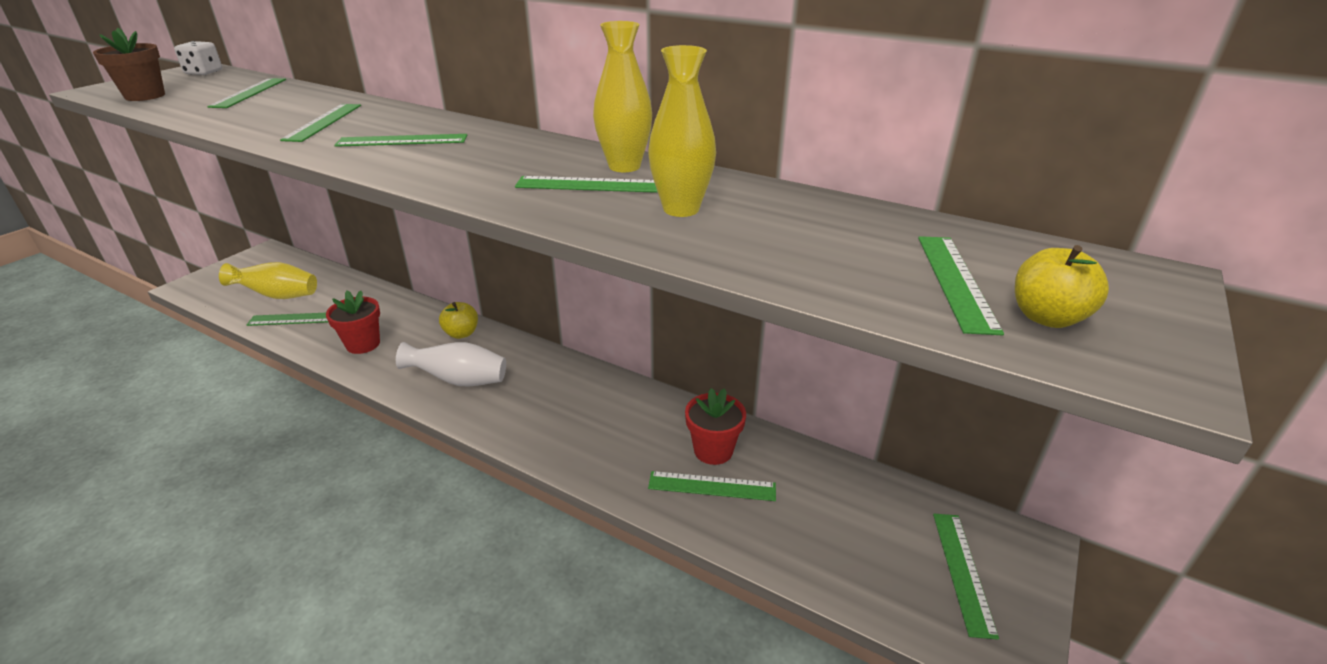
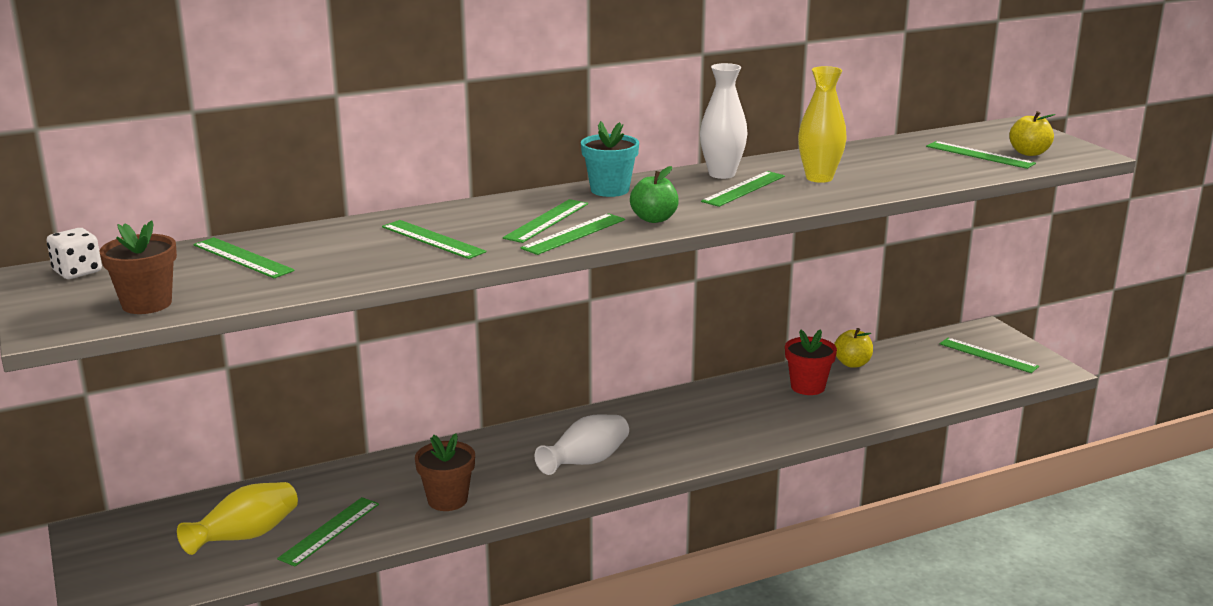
camera: 55 degrees left, 10 degrees down
(363, 344) = (447, 500): red flower pot -> brown flower pot
(445, 172) = (654, 219): none -> green apple
(461, 333) = (503, 444): yellow apple -> yellow apple (852, 363)
(514, 140) = (609, 190): none -> turquoise flower pot
(624, 166) = (722, 174): yellow vase -> white vase
(712, 486) = (844, 400): green ruler -> green ruler (574, 234)

